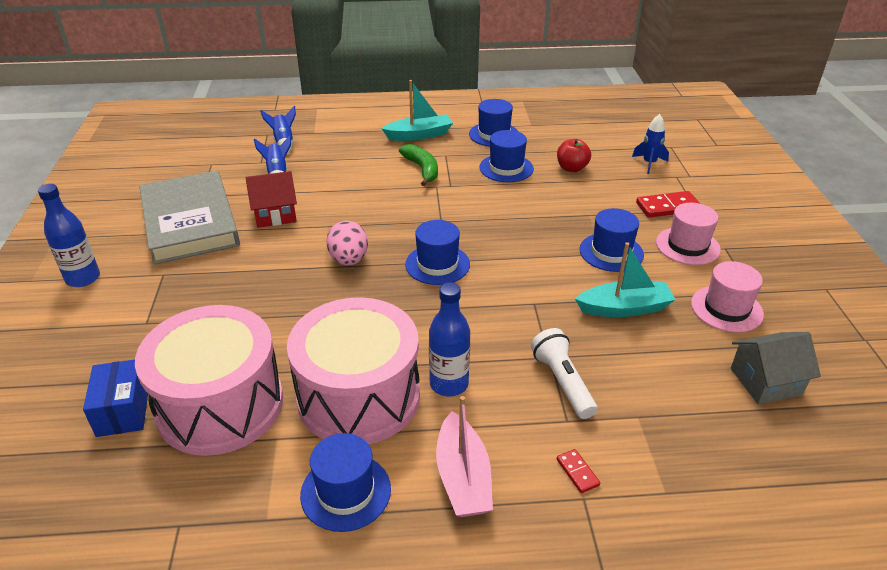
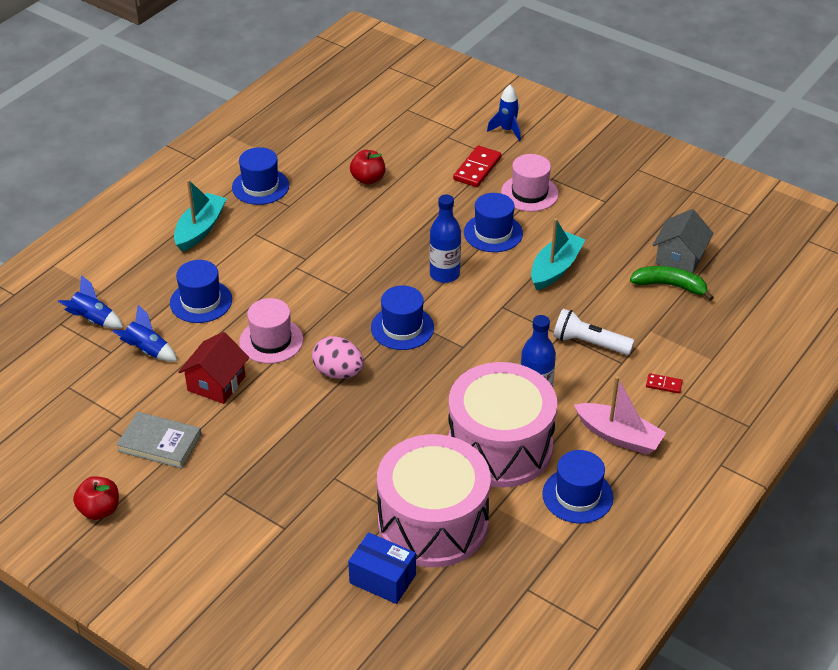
camera: 50 degrees left, 5 degrees up
(83, 278) = (169, 547): blue bottle -> blue bottle (444, 274)
(100, 231) = (99, 510): none -> red apple
(190, 222) = (160, 443): grey book -> grey book, size x0.52
(422, 169) = (259, 260): green banana -> green banana (670, 286)
(506, 168) = (321, 213): blue hat -> blue hat (201, 301)
(649, 163) = (414, 137): blue rocket -> blue rocket (507, 130)
(726, 309) = (607, 224): pink hat -> pink hat (271, 341)

